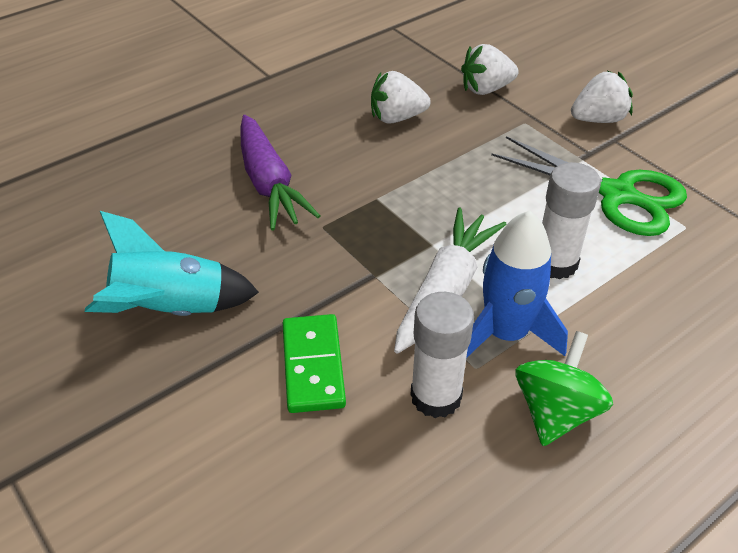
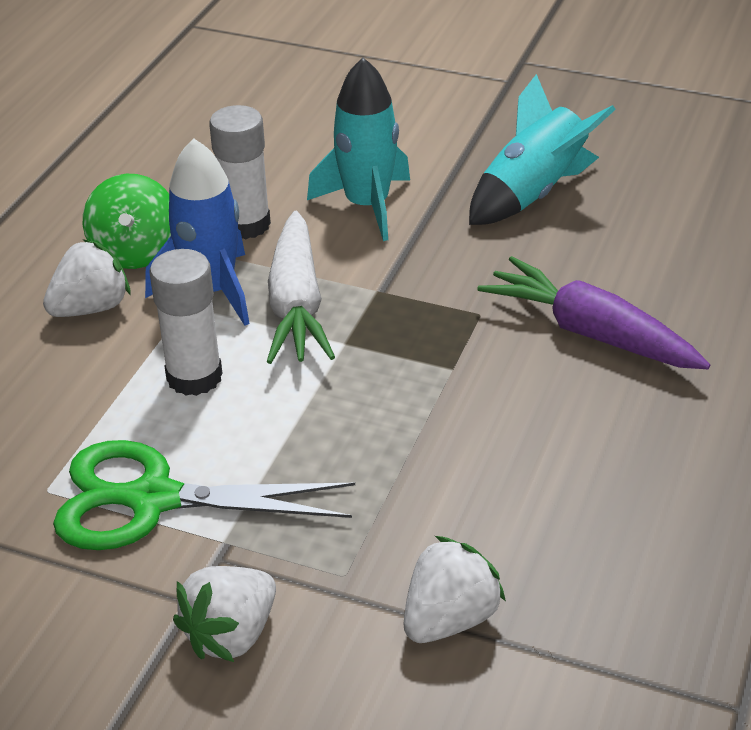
camera: 150 degrees right, 5 degrees down
(313, 366) = (367, 205): green domino -> turquoise rocket
(397, 118) = (535, 495): white strawberry -> white strawberry (91, 308)

